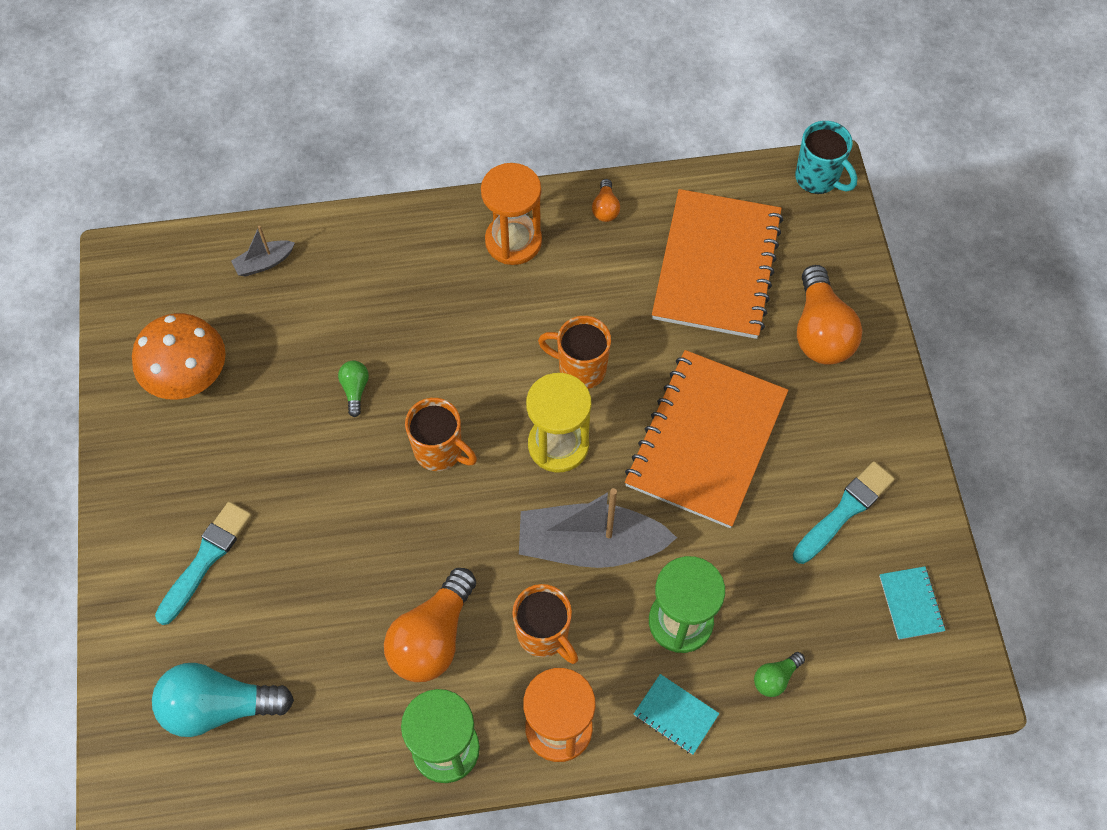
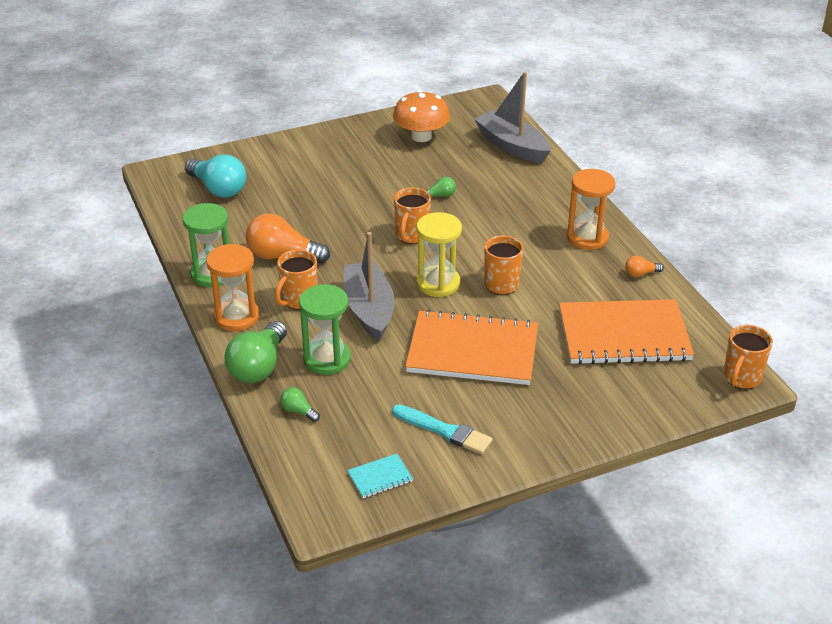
camera: 75 degrees right, 25 degrees down
(205, 559) = (306, 166): turquoise brush -> none
(218, 707) = (218, 189): turquoise light bulb -> turquoise light bulb turned 150 degrees clockwise
(264, 263) = (512, 146): grey boat -> grey boat, size x2.16
(675, 715) = (258, 367): turquoise notebook -> green light bulb
(818, 178) = (741, 378): turquoise mug -> orange mug
(820, 331) = (596, 398): orange light bulb -> none

